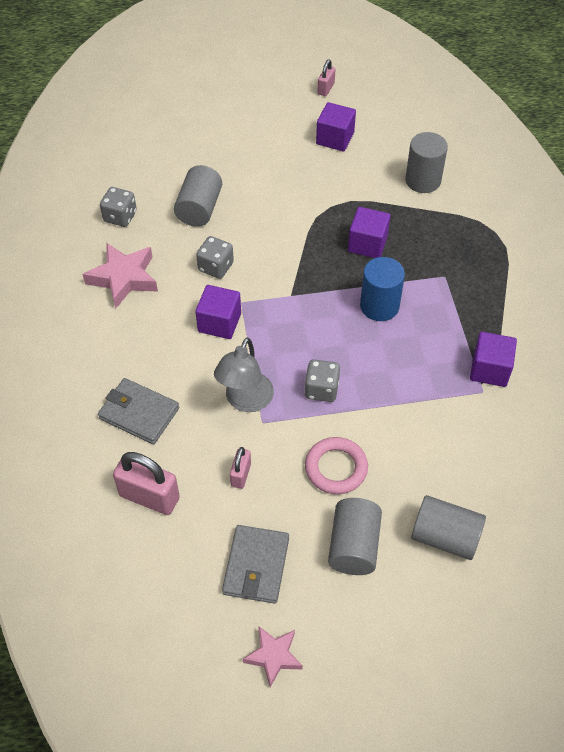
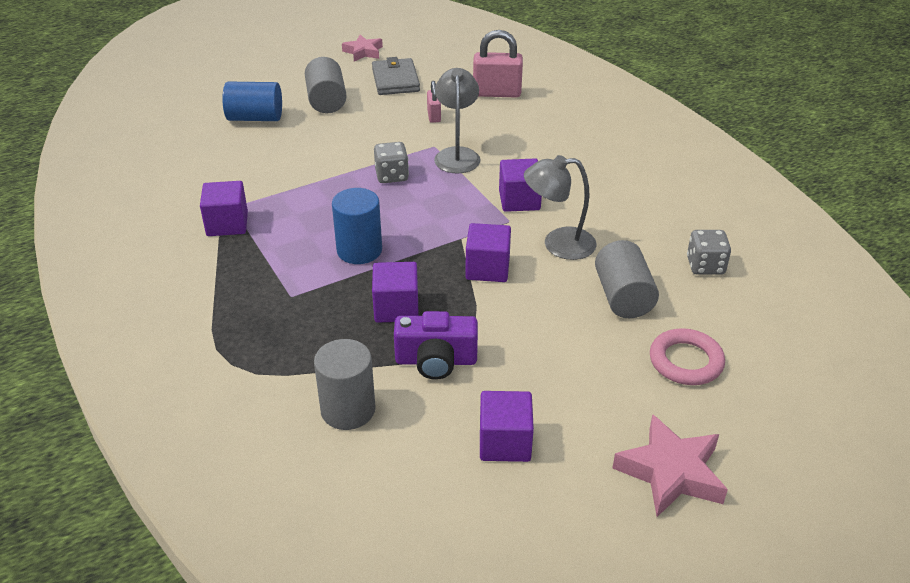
camera: 160 degrees right, 15 degrees down
(124, 278) = (644, 213): pink star -> pink star (670, 472)
(139, 413) = (543, 130): grey wallet -> none
(216, 267) = (558, 244): grey dice -> grey lamp
(284, 259) = (487, 268): none -> purple cube
(326, 89) = (567, 537): pink padlock -> none
(336, 468) = (357, 134): pink ring -> pink ring (686, 361)
(355, 197) = (436, 360): none -> purple camera
(445, 537) = (255, 118): grey cylinder -> blue cylinder

